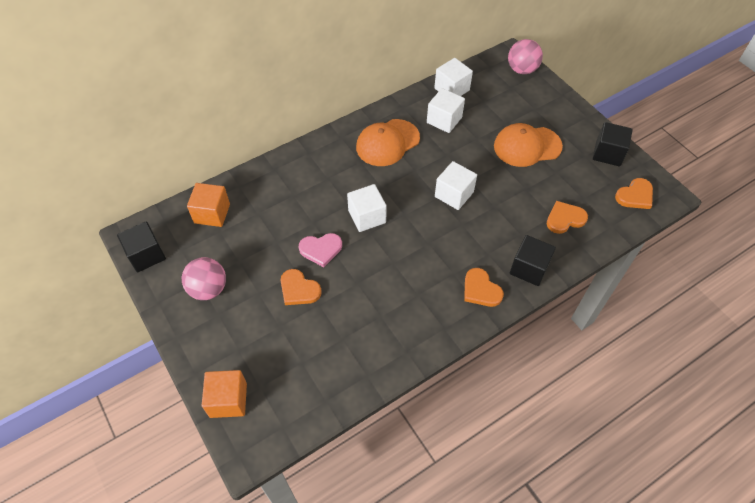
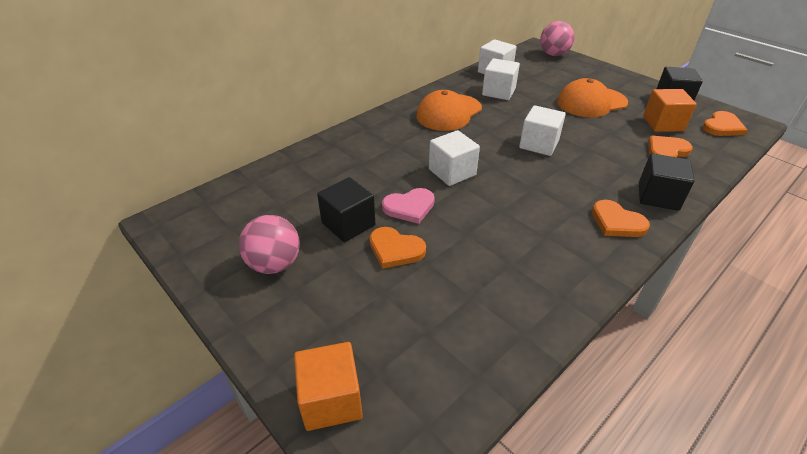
camera: 10 degrees left, 15 degrees down
(146, 255) = (184, 238): black cube -> black cube (348, 224)
(212, 213) = (266, 189): orange cube -> orange cube (663, 124)

